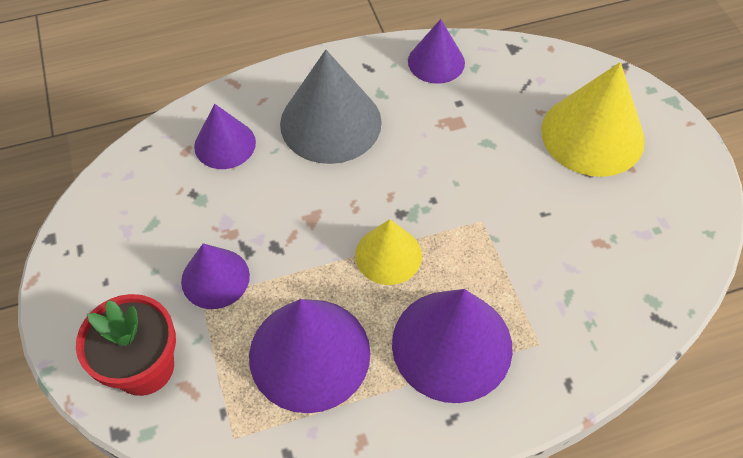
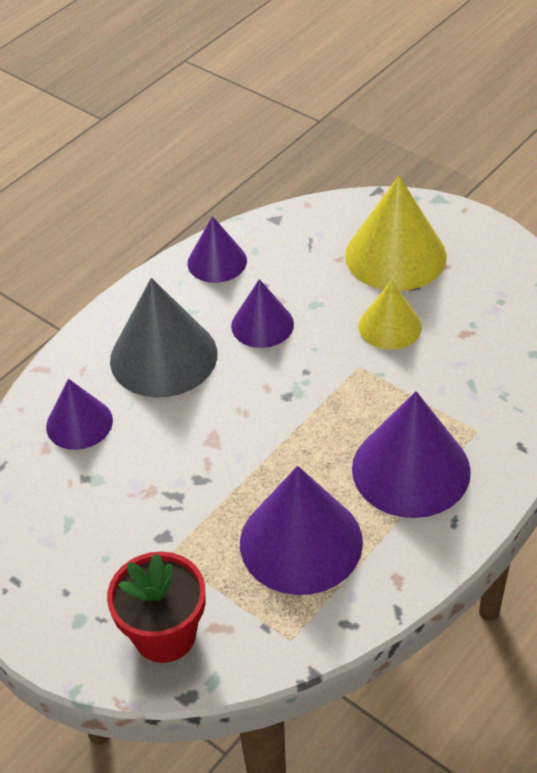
camera: 30 degrees left, 10 degrees down
(215, 278) = (167, 532): purple cone -> purple cone (262, 325)
(388, 255) = (303, 433): yellow cone -> yellow cone (389, 326)

